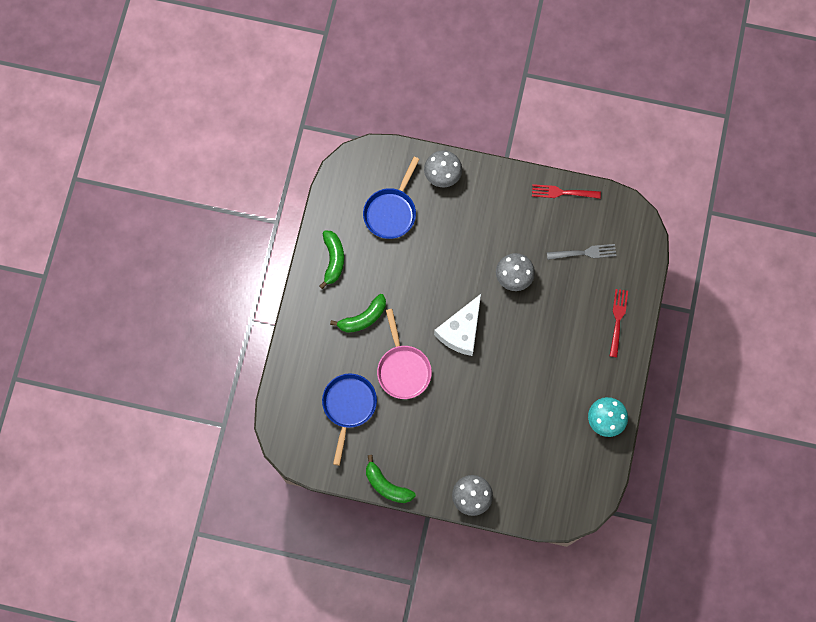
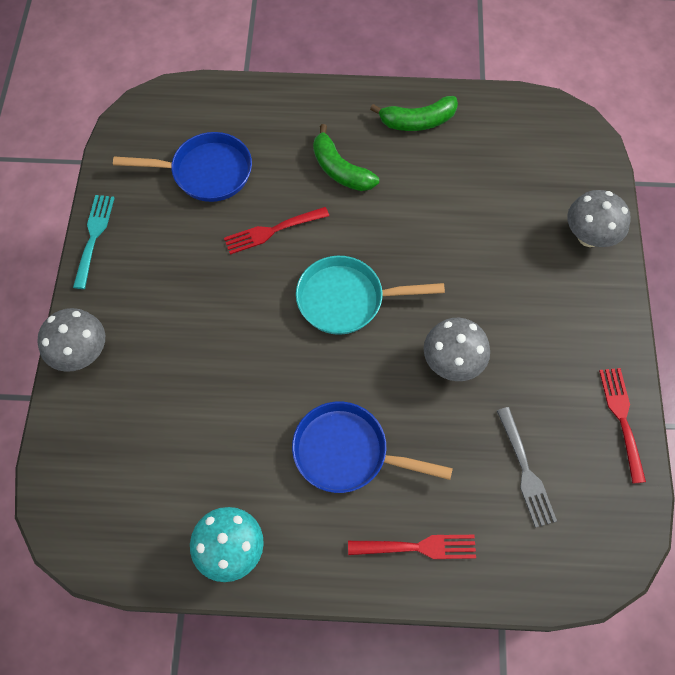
camera: 80 degrees right, 10 degrees down
(387, 485) = (94, 237): green banana -> turquoise fork
(391, 212) = (510, 179): blue pan -> blue pan (347, 452)
(403, 369) = (272, 231): pink pan -> red fork
(461, 331) = (346, 299): white cheese -> turquoise pan

